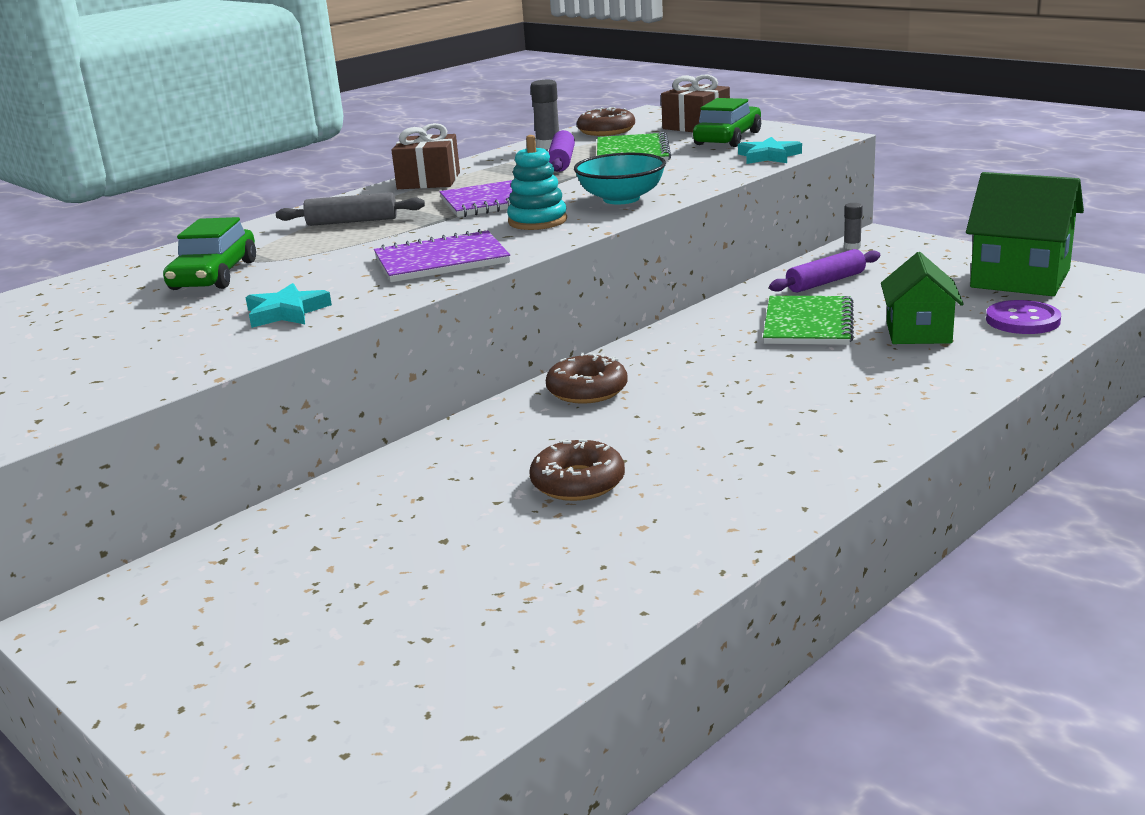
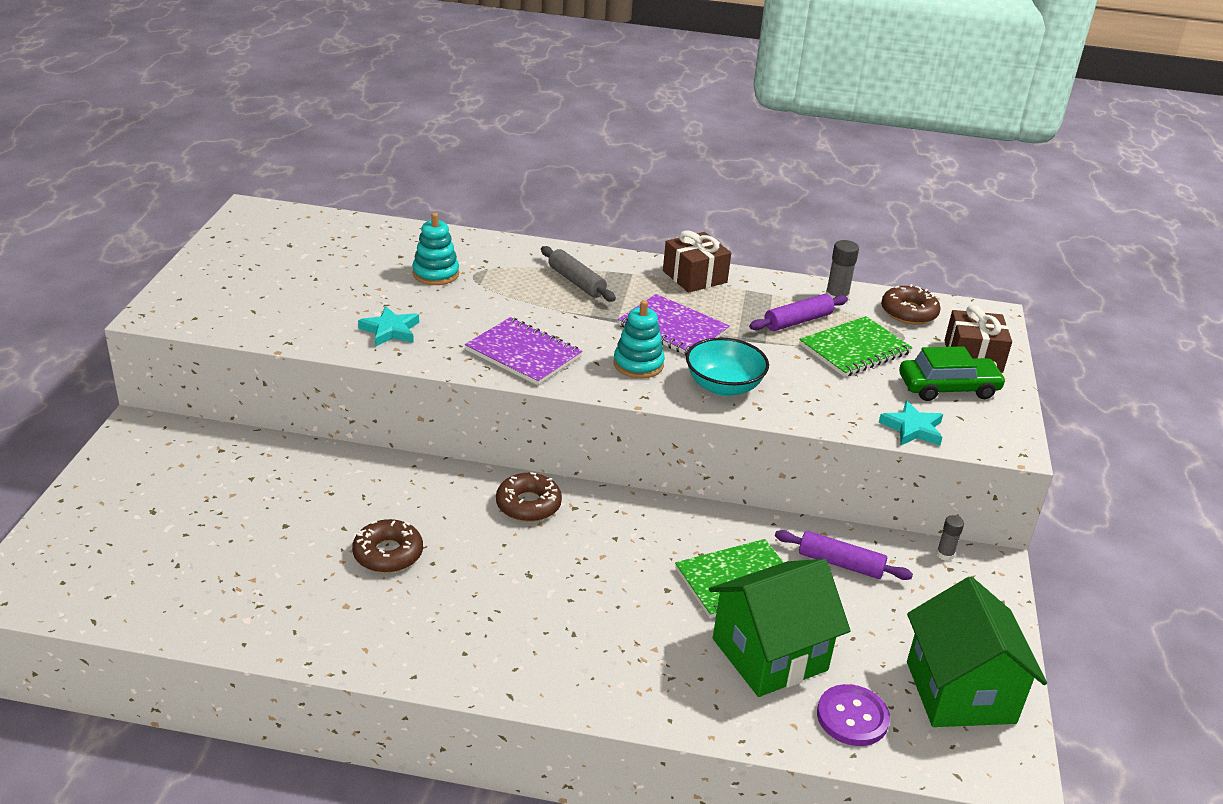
camera: 50 degrees right, 10 degrees up
(214, 275) = (435, 274): green car -> turquoise stacking toy
(918, 333) = (770, 654): green house -> green house, size x1.55

